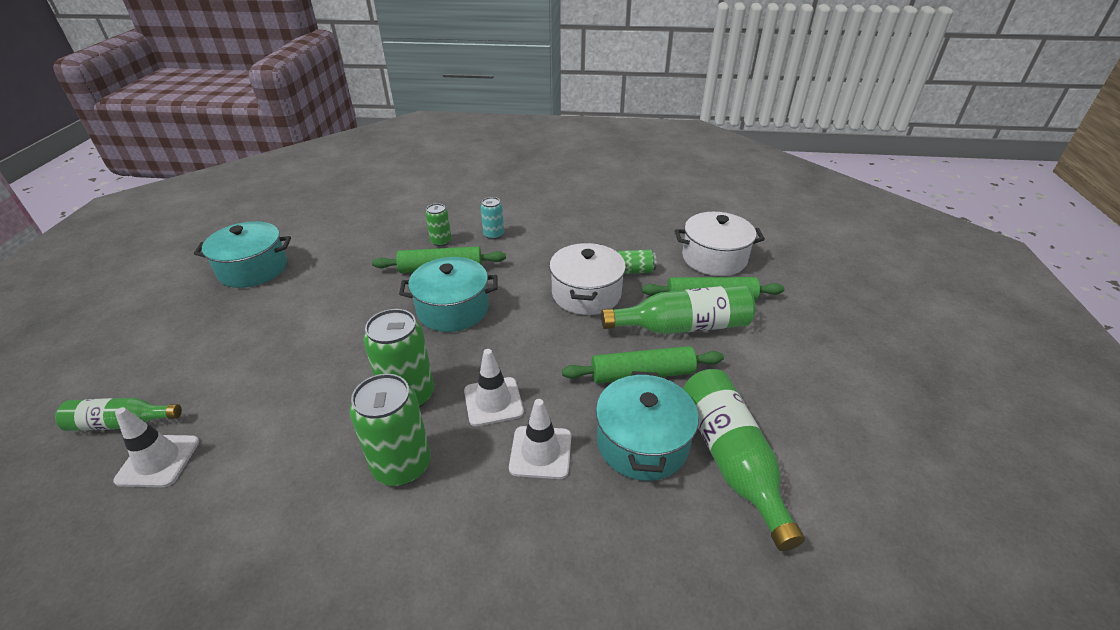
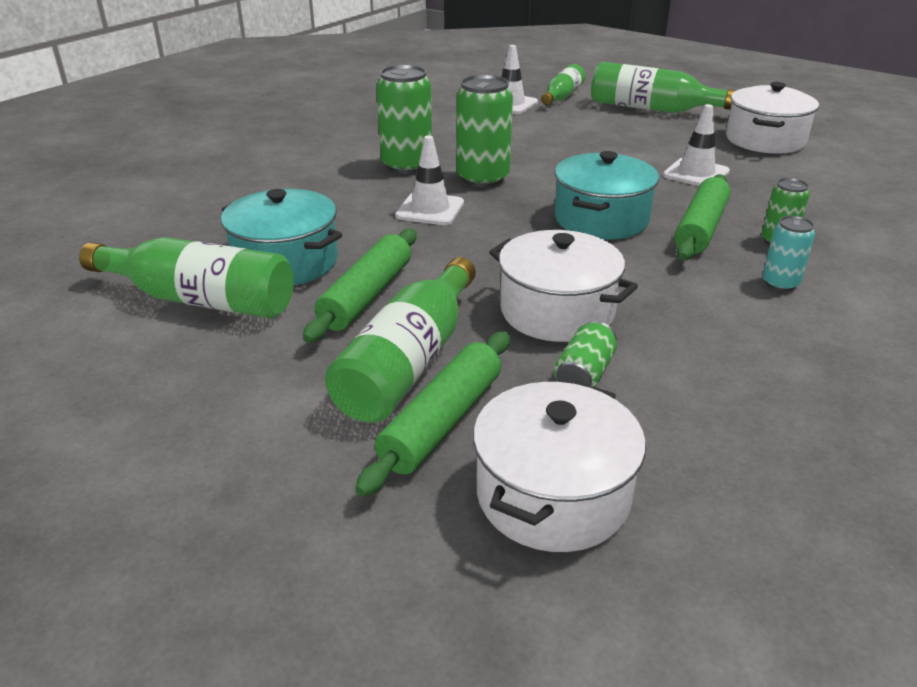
camera: 120 degrees right, 5 degrees down
(169, 343) = (652, 109): none -> green bottle
(253, 269) = (765, 140): turquoise pot -> white pot
(540, 452) = (345, 215): white traffic cone -> white traffic cone (696, 173)

